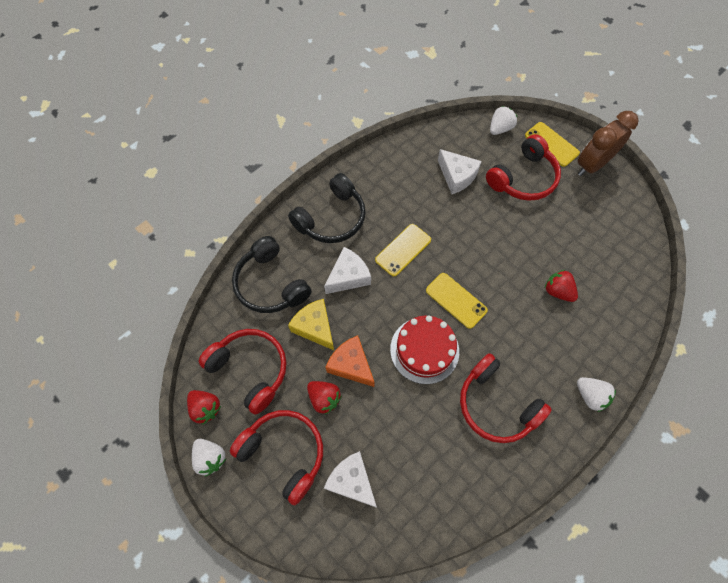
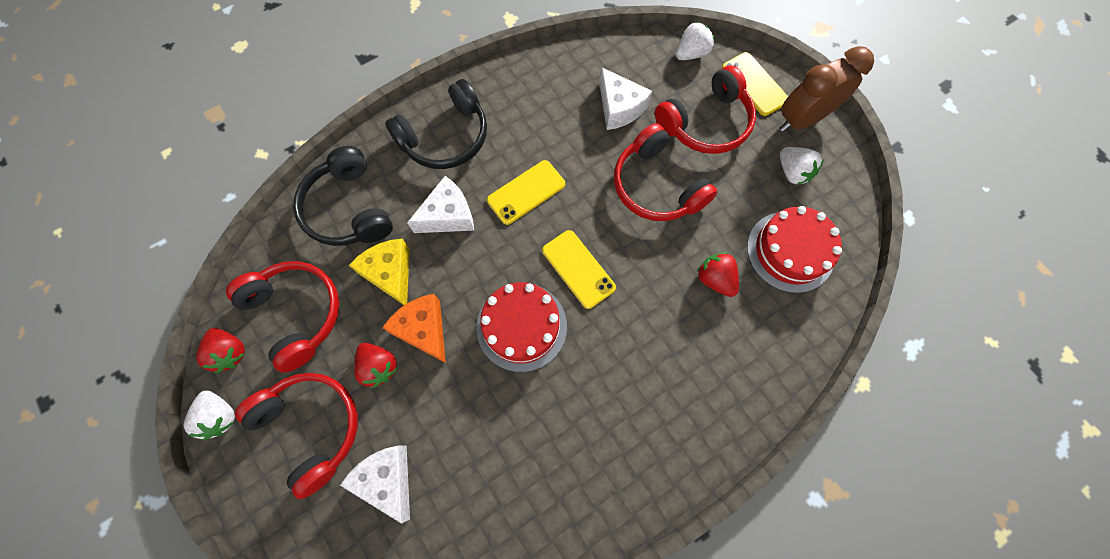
camera: 10 degrees right, 5 degrees up
(496, 404) = (597, 414): red headphones -> red headphones (656, 186)
(590, 396) = (724, 425): white strawberry -> white strawberry (792, 172)
(606, 262) = (790, 251): none -> red cake

